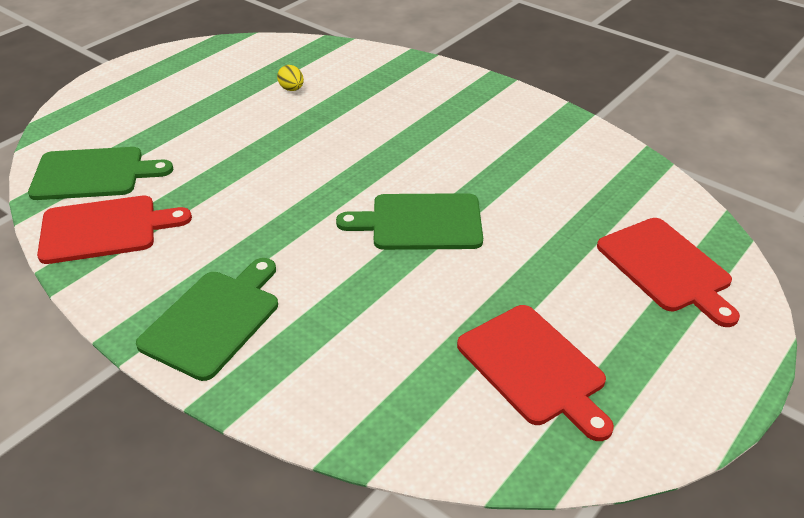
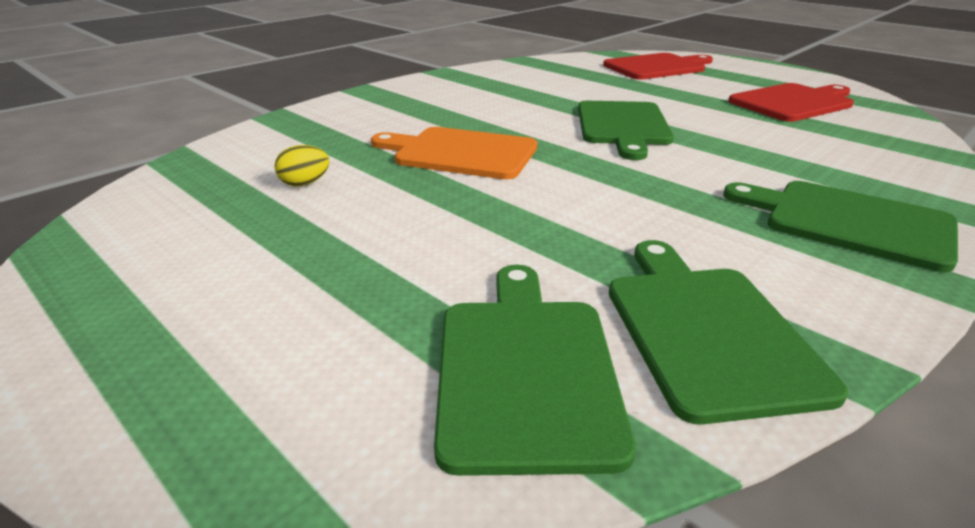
camera: 85 degrees left, 10 degrees down
(104, 229) = (707, 331): red cutting board -> green cutting board
(346, 140) = (461, 153): none -> orange cutting board

